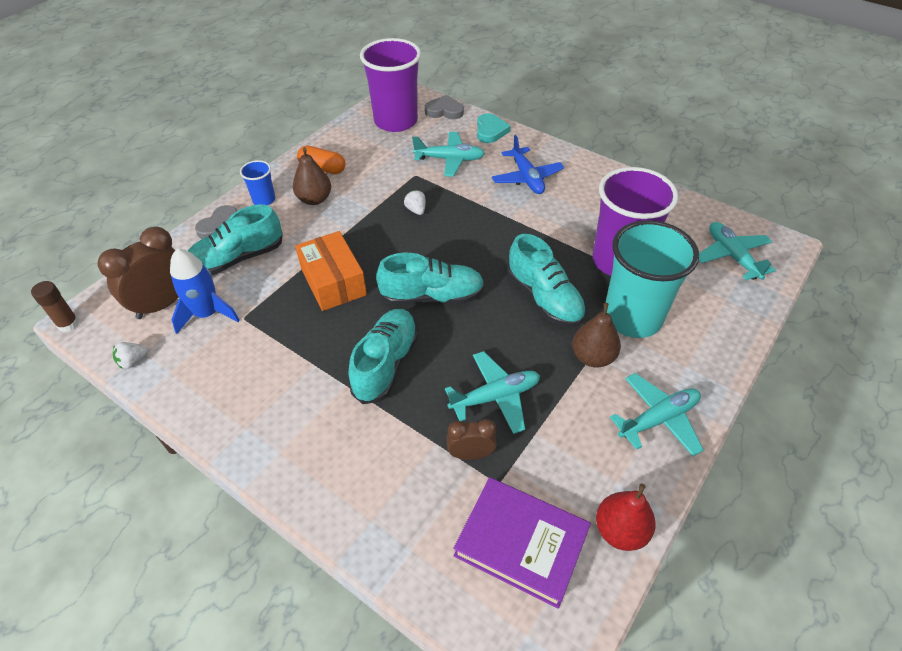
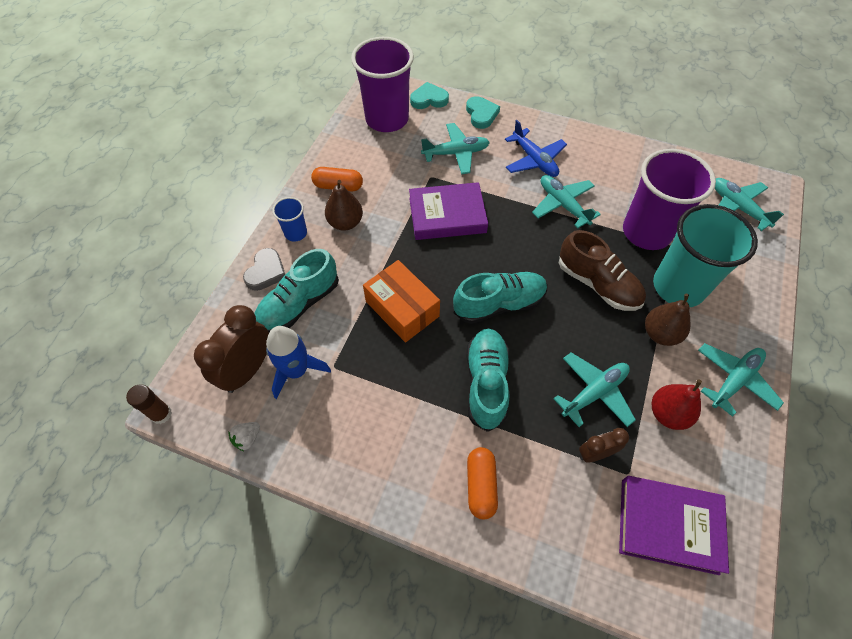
camera: 15 degrees left, 10 degrees up
(336, 455) = (480, 485): none -> orange capsule
(416, 210) = (447, 215): white strawberry -> purple book
(444, 111) = (429, 99): grey heart -> turquoise heart
(539, 221) = (563, 205): none -> turquoise plane
(544, 298) = (598, 284): turquoise shoe -> brown shoe
(620, 530) = (741, 491): red pear -> red pear (668, 413)

